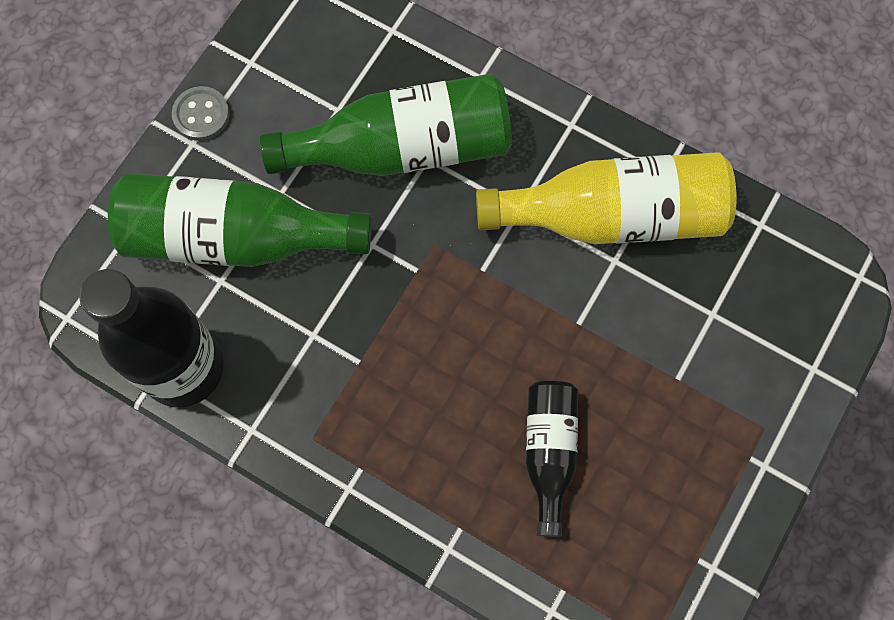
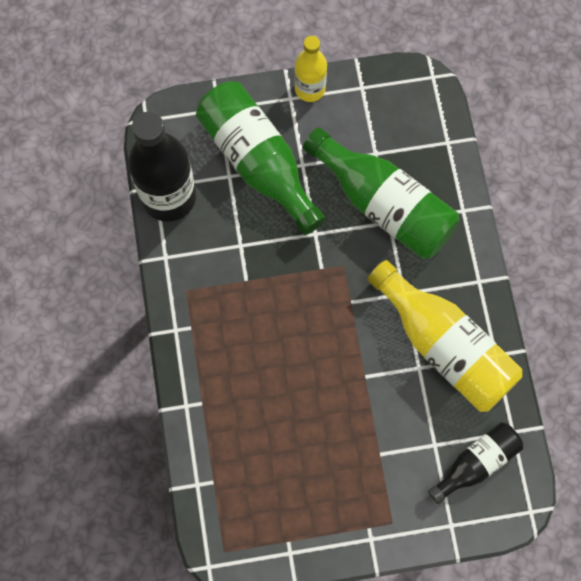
camera: 50 degrees right, 0 degrees up
(201, 115) = (310, 89): grey button -> yellow bottle
(549, 451) = (280, 416): black bottle -> black bottle (476, 463)

